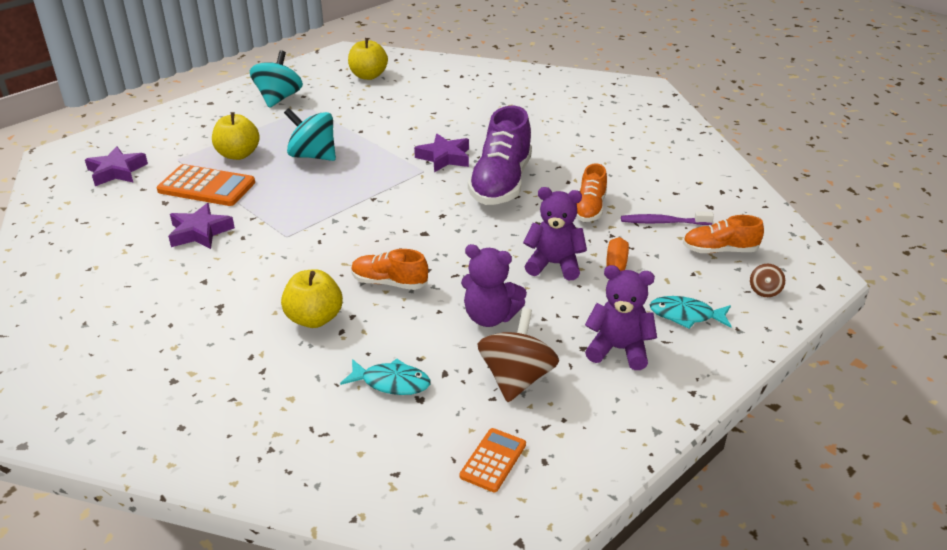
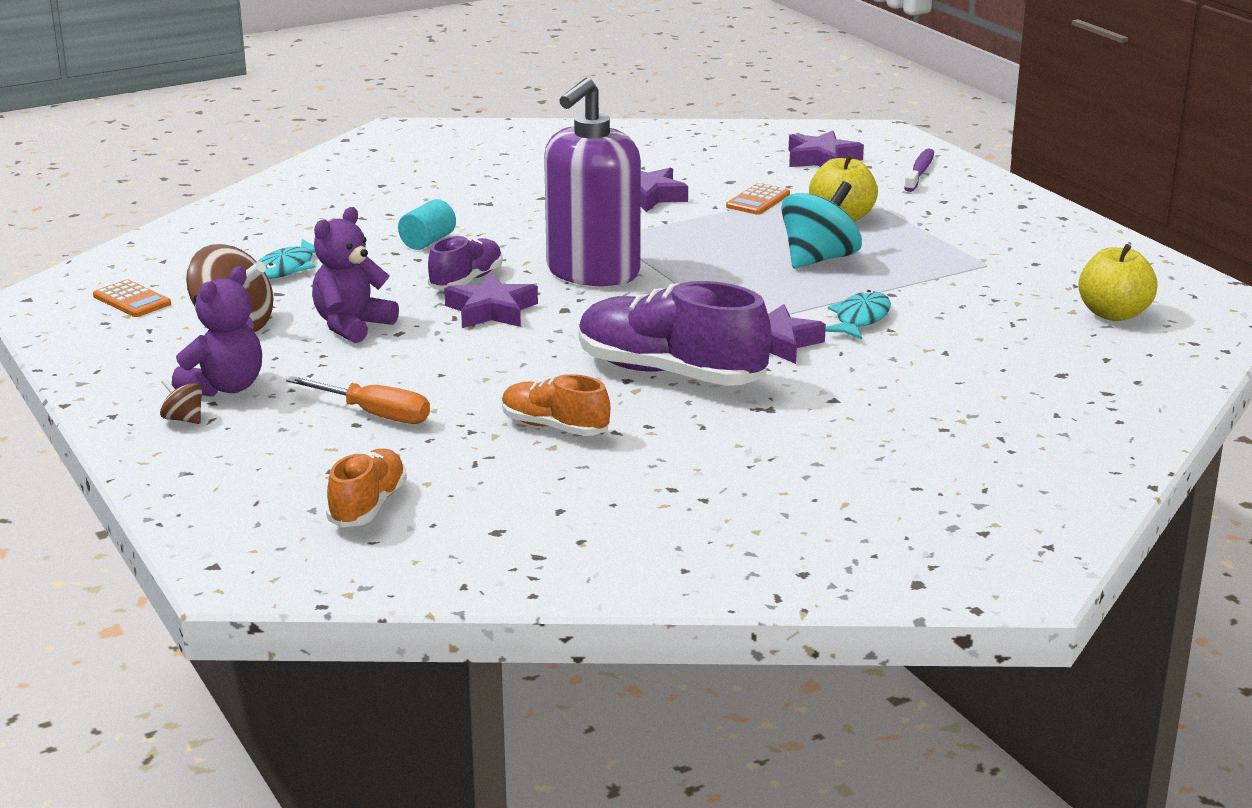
camera: 105 degrees right, 10 degrees down
(206, 187) = (758, 200): orange calculator -> orange calculator, size x0.58
(278, 98) = (1027, 246): turquoise spinning top -> none
(314, 319) = (428, 241): yellow apple -> turquoise cylinder
(357, 232) = (592, 272): none -> purple soap dispenser
(389, 283) = (466, 281): orange shoe -> purple shoe
(438, 261) = (491, 311): none -> purple star
(554, 264) = (428, 378): purple teddy bear -> none
(663, 222) = (477, 478): purple toothbrush -> purple toothbrush (920, 172)
(686, 315) = (246, 443): turquoise fish -> turquoise fish (860, 319)
(764, 291) = (244, 515): brown spinning top -> brown spinning top (183, 419)

